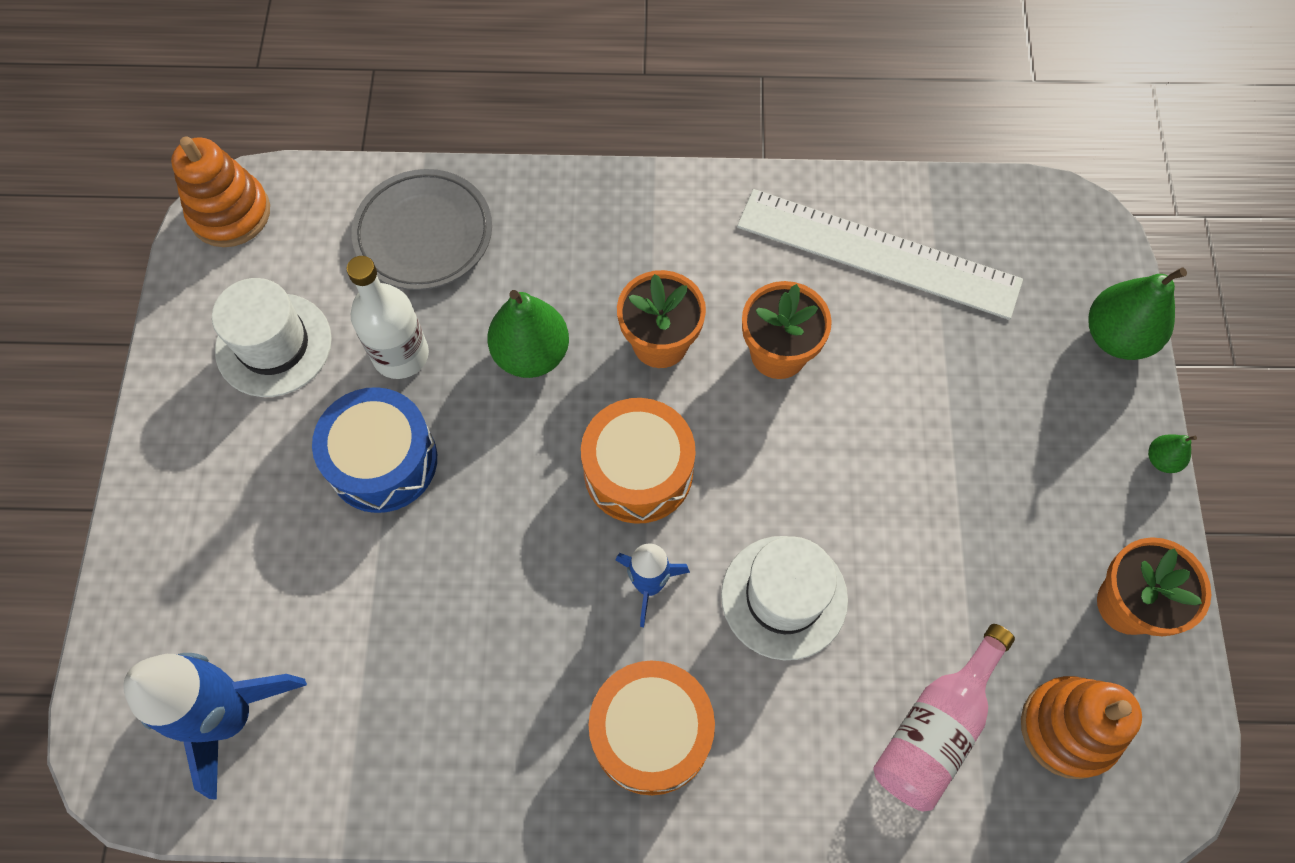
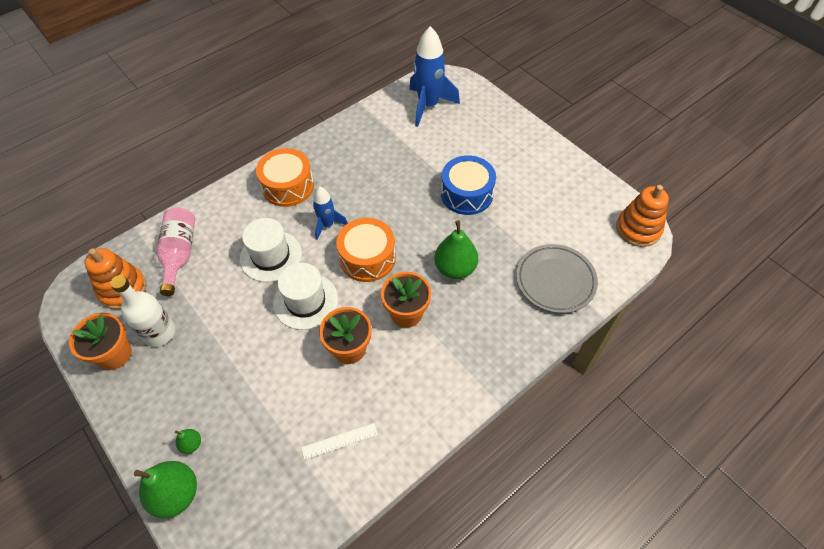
camera: 140 degrees right, 10 degrees down
(273, 345) = (554, 199): white hat -> white hat (305, 301)
(401, 355) = (504, 230): white bottle -> white bottle (159, 333)
(877, 254) = (339, 441): white ruler -> white ruler, size x0.40
(1161, 460) = (122, 437): green pear -> green pear (191, 444)

